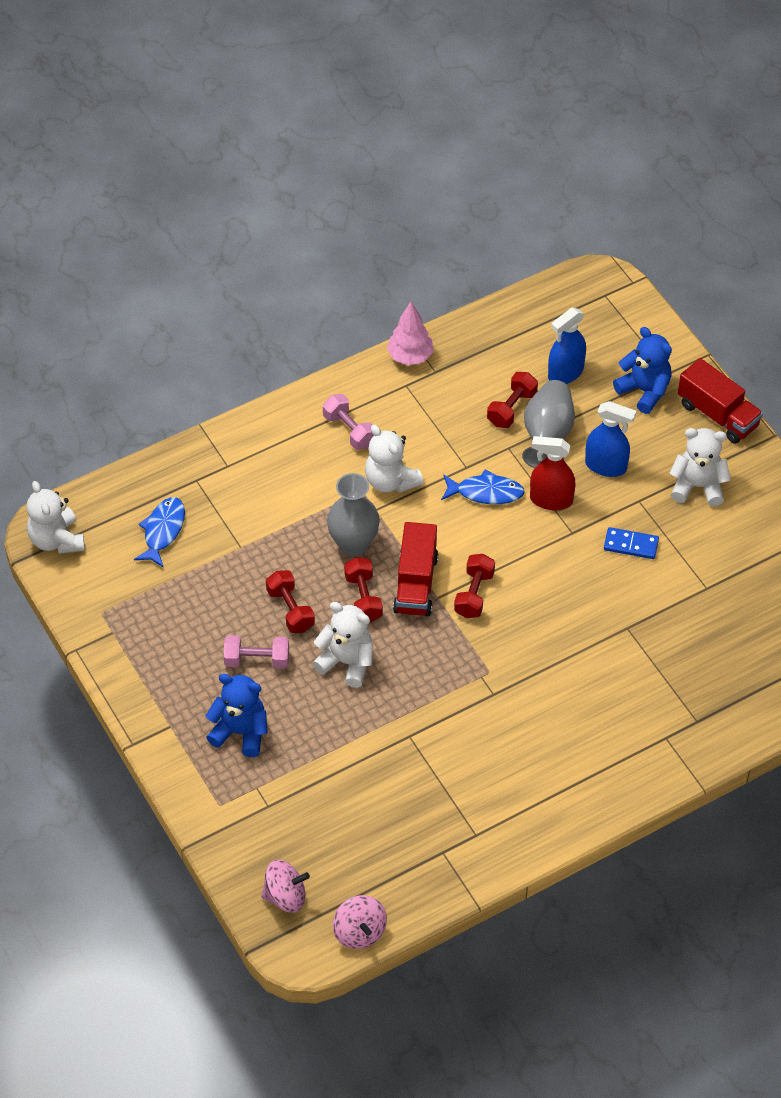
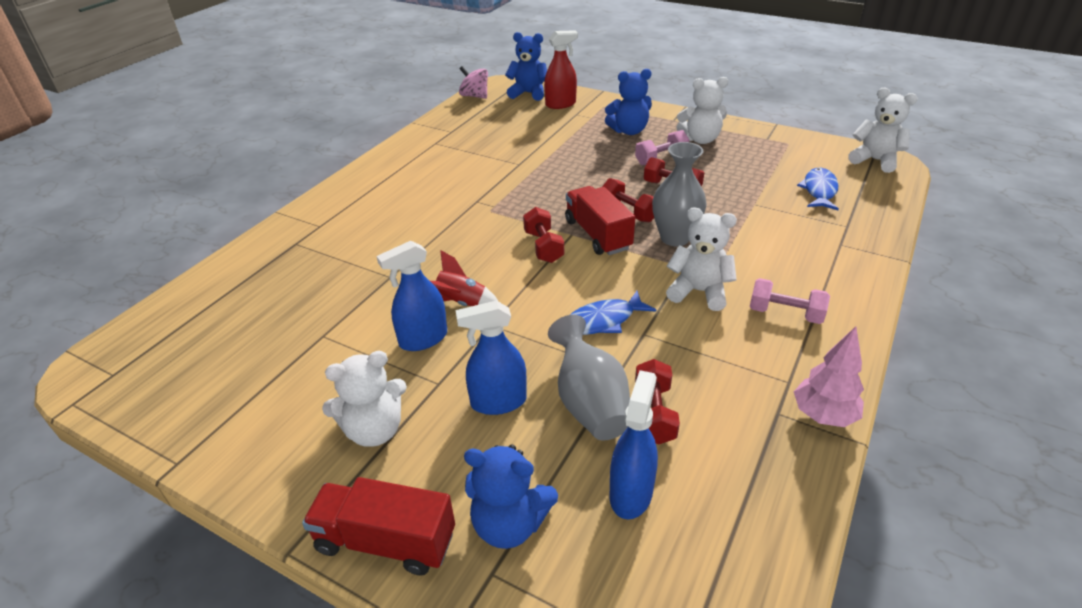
camera: 150 degrees right, 15 degrees down
(163, 531) = (819, 190): blue fish -> blue fish turned 150 degrees counterclockwise
(285, 896) = (528, 93): pink spinning top -> blue teddy bear
(347, 662) = (600, 179): white teddy bear -> white teddy bear (700, 139)
(551, 500) = (534, 342): red spray bottle -> red spray bottle (560, 104)
(583, 566) = (460, 303): none -> red rocket
(631, 545) = (423, 339): blue domino -> blue spray bottle

